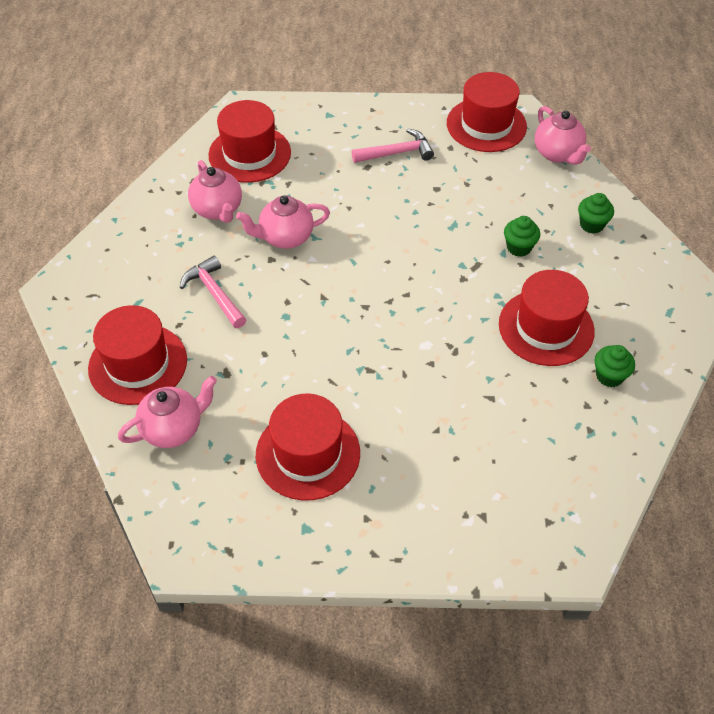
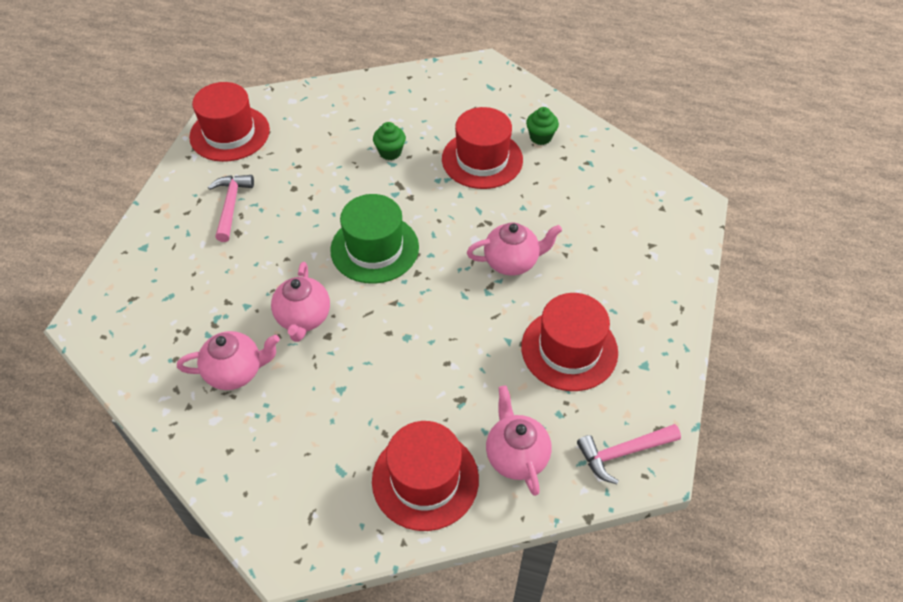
camera: 75 degrees left, 0 degrees up
(214, 293) = (355, 393): pink hammer -> pink hammer (623, 453)
(249, 154) = (164, 328): red hat -> none
(384, 267) = (374, 248): none -> green hat
(557, 154) = (292, 98): pink teapot -> pink teapot (512, 262)
(591, 225) = (384, 102): green cupcake -> none

